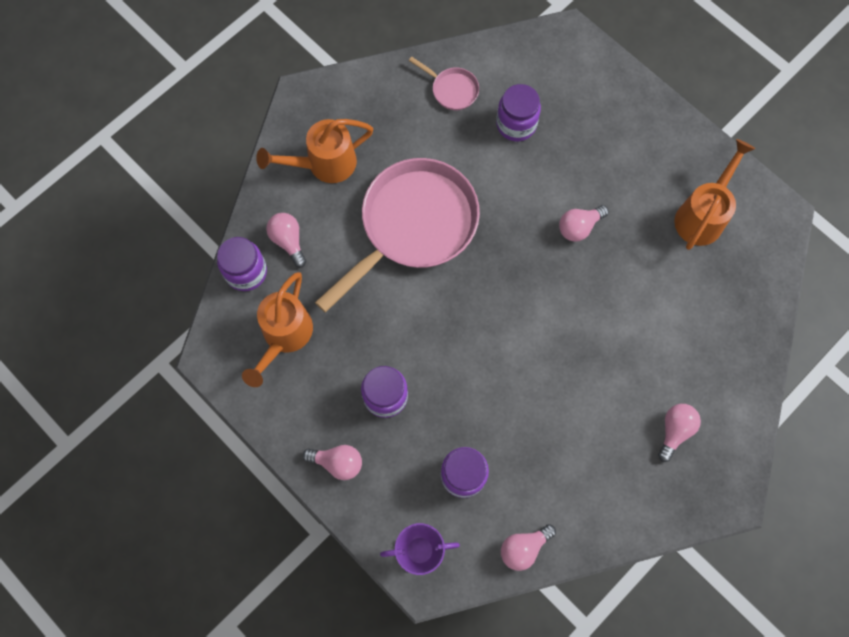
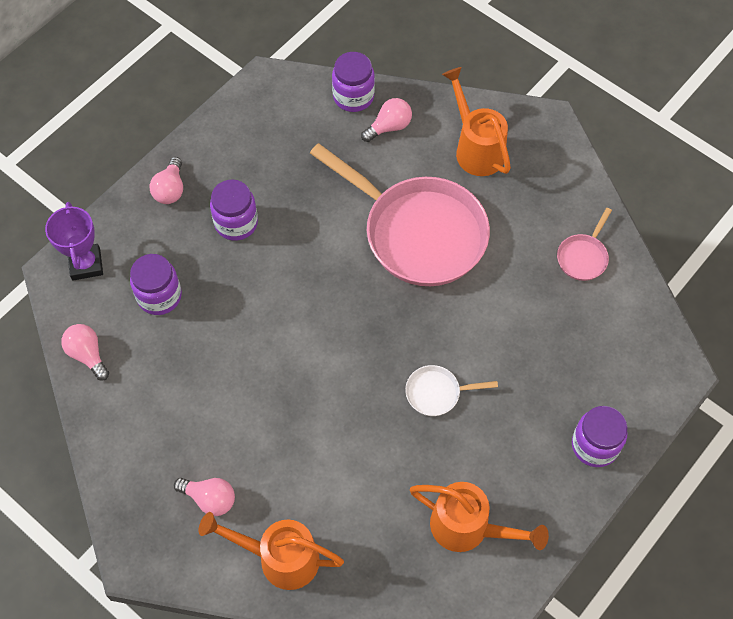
camera: 85 degrees right, 10 degrees down
(284, 336) = (291, 134): orange watering can -> orange watering can (280, 558)
(516, 124) = (552, 323): purple jar -> purple jar (594, 445)
(579, 227) = (436, 393): pink light bulb -> white pan

